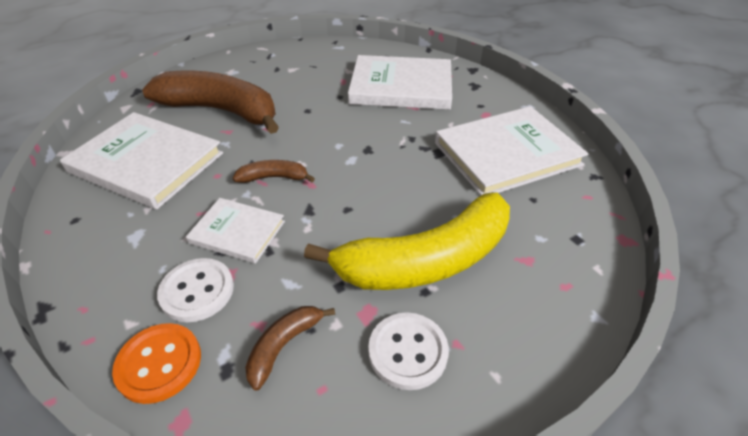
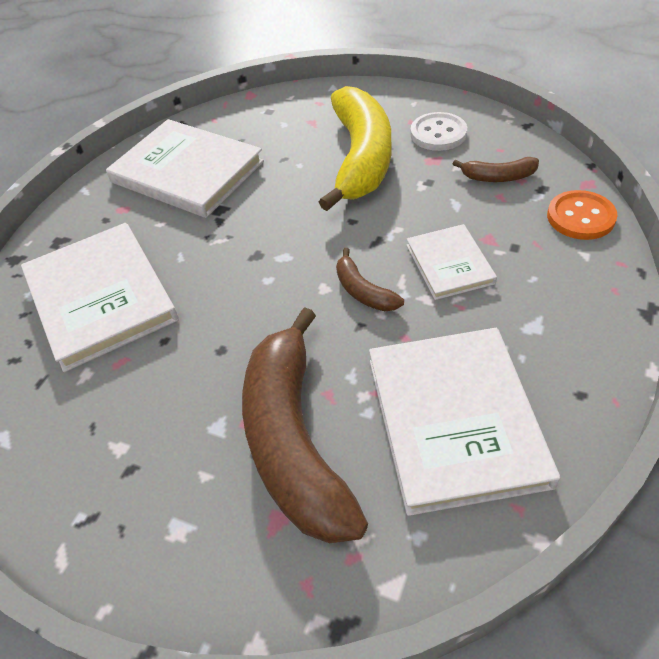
camera: 120 degrees left, 5 degrees up
(197, 291) = (521, 242): white button -> none
(426, 260) = (360, 158): yellow banana -> yellow banana turned 60 degrees clockwise

